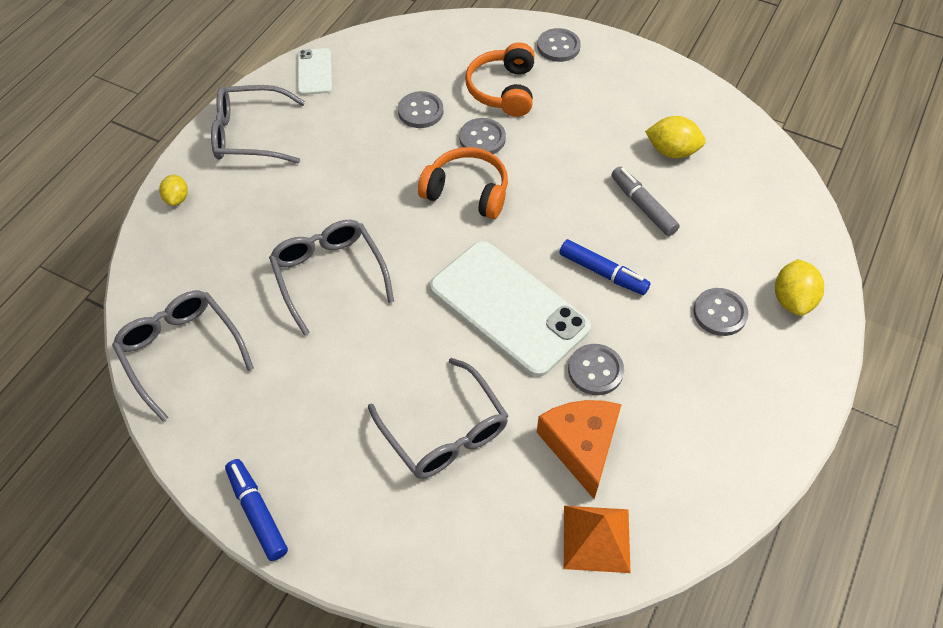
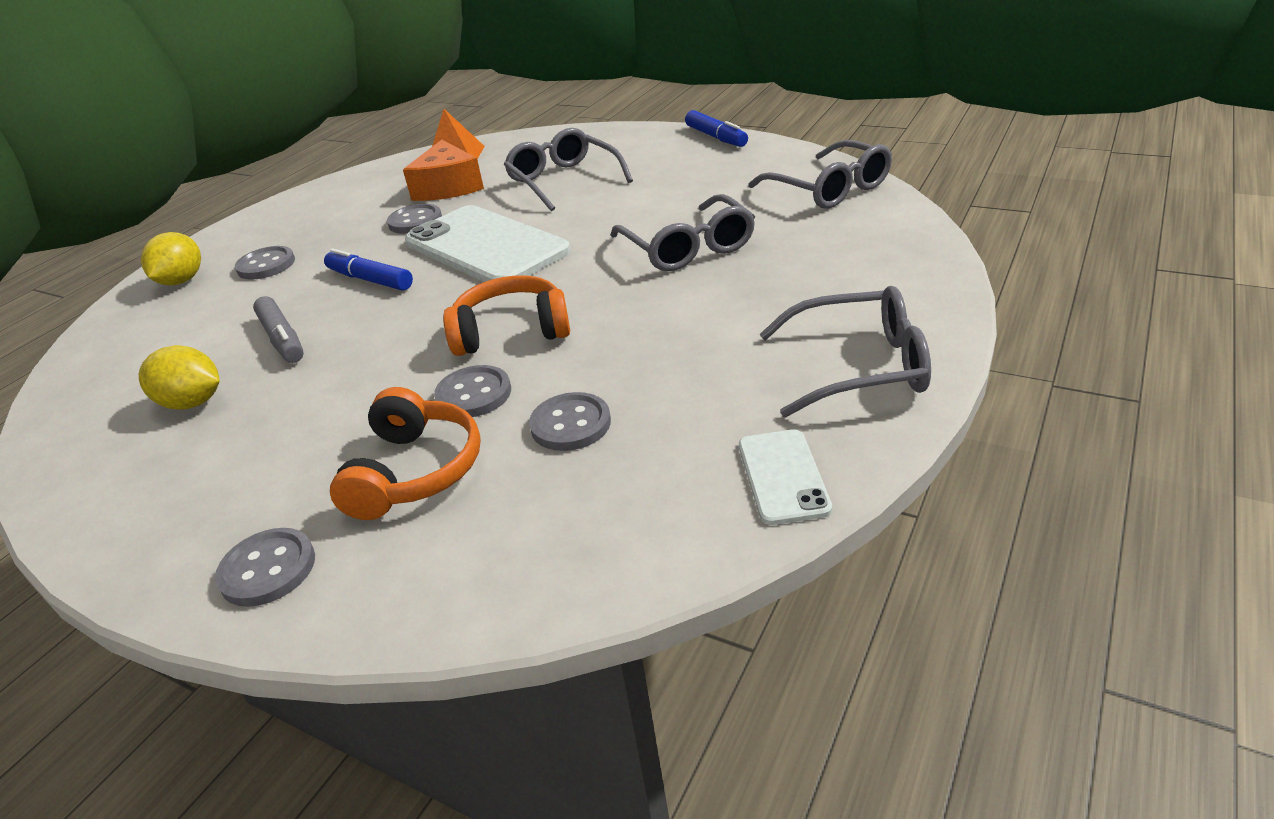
camera: 175 degrees left, 20 degrees down
(177, 198) = (923, 288): yellow lemon -> none
(467, 192) = (511, 331): orange headphones -> orange headphones turned 150 degrees clockwise

